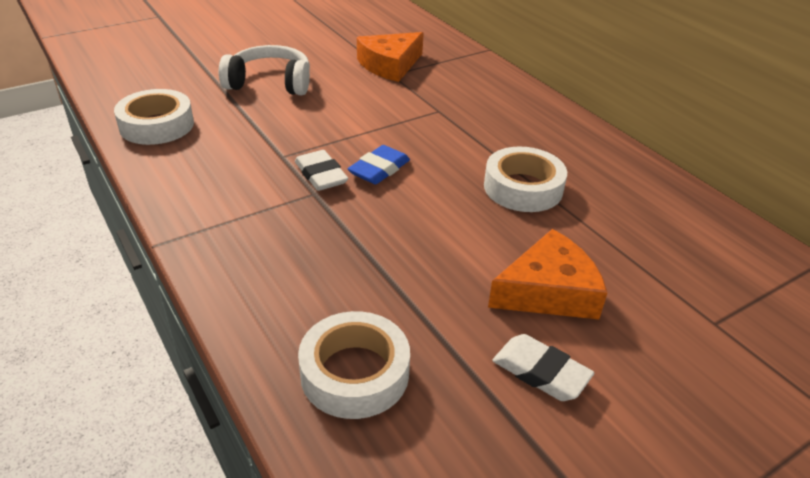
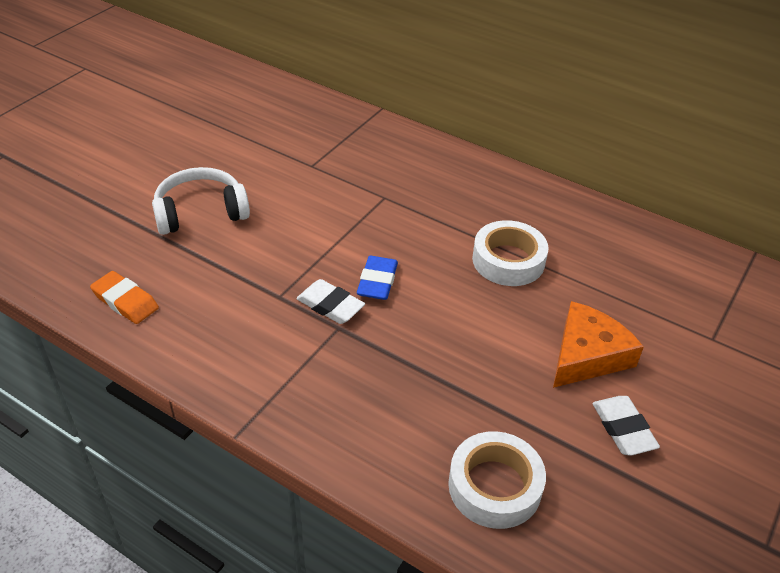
camera: 25 degrees left, 5 degrees up
(157, 125) = (125, 301): white tape -> orange eraser
(390, 65) = (303, 154): orange cheese -> none
(540, 372) = (623, 428): white eraser -> white eraser turned 60 degrees clockwise

